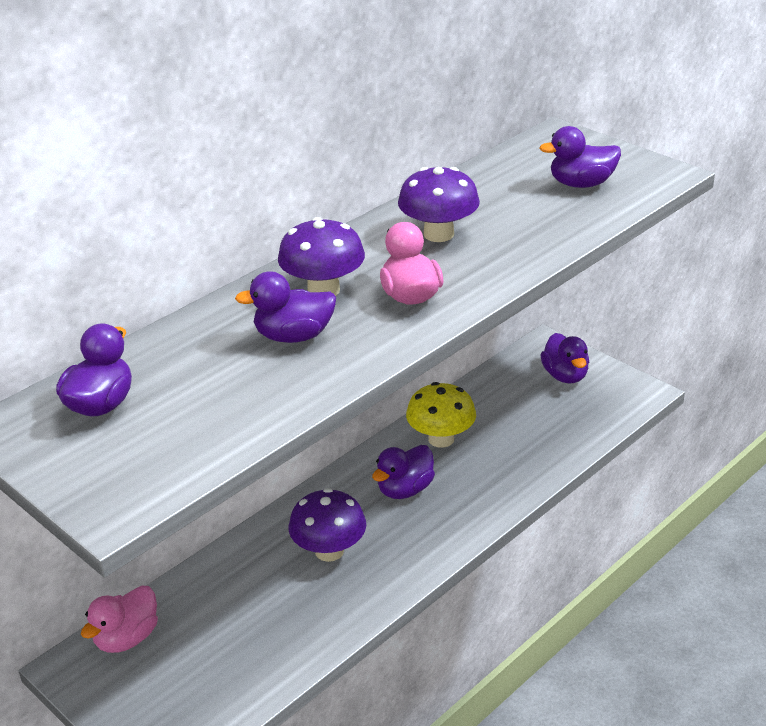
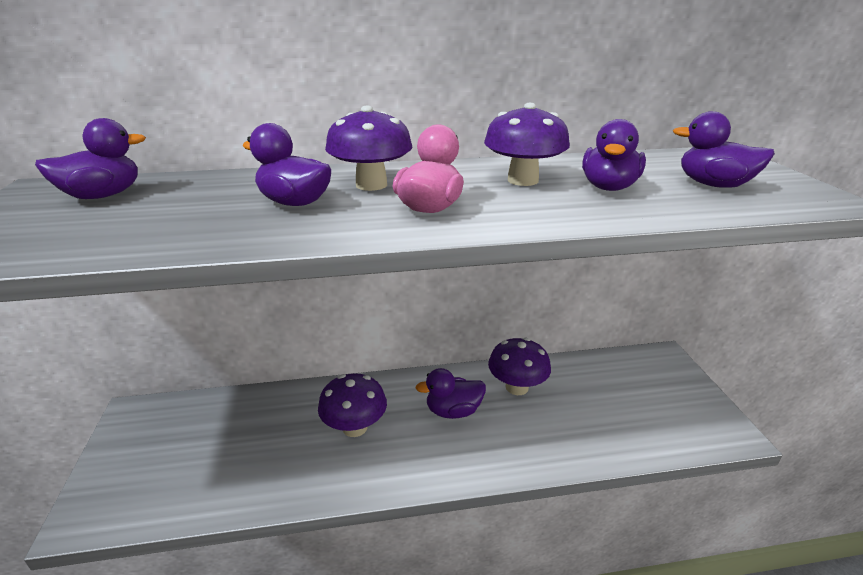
camera: 35 degrees right, 5 degrees down
(127, 638) = (178, 413): pink duck -> none
(441, 439) = (517, 387): yellow mushroom -> purple mushroom
(565, 376) = (664, 387): purple duck -> purple duck (608, 187)

